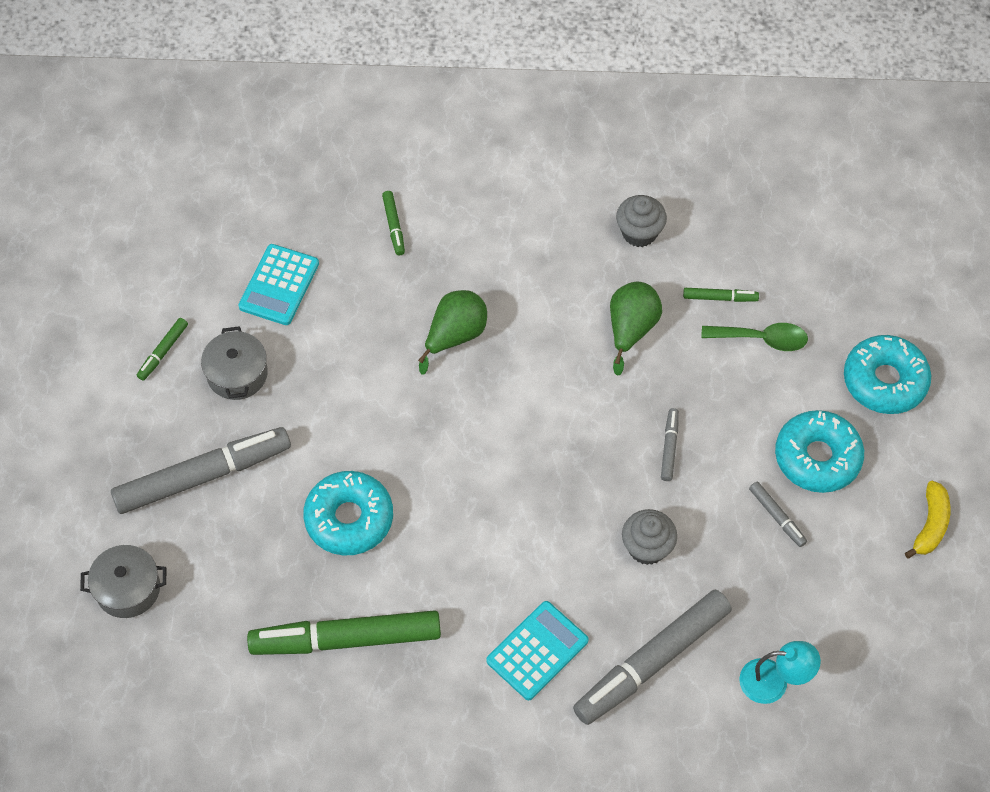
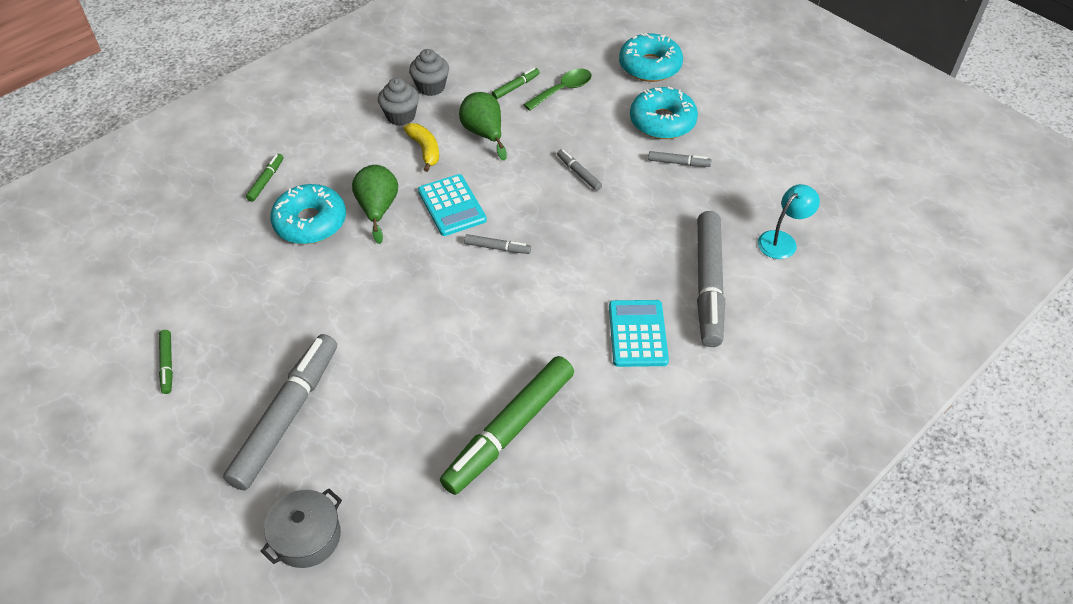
camera: 45 degrees left, 10 degrees down
(237, 374) = (243, 336): grey pot -> none
(279, 285) = (218, 265): turquoise calculator -> turquoise calculator (452, 205)
(349, 519) = (426, 358): turquoise donut -> turquoise donut (310, 222)
(393, 226) = (266, 181): green marker -> green marker turned 105 degrees counterclockwise
(512, 463) = (497, 248): none -> grey marker
(647, 547) = (630, 230): grey cupcake -> grey cupcake (401, 116)
(930, 525) = (756, 110): yellow banana -> yellow banana (425, 150)

